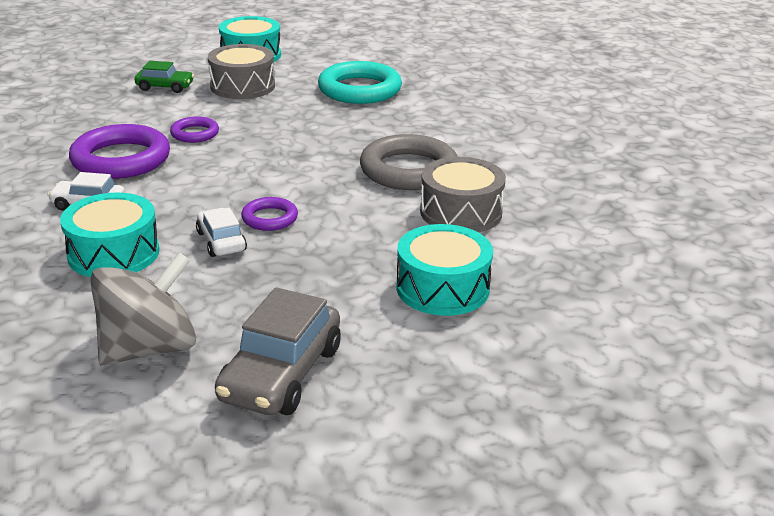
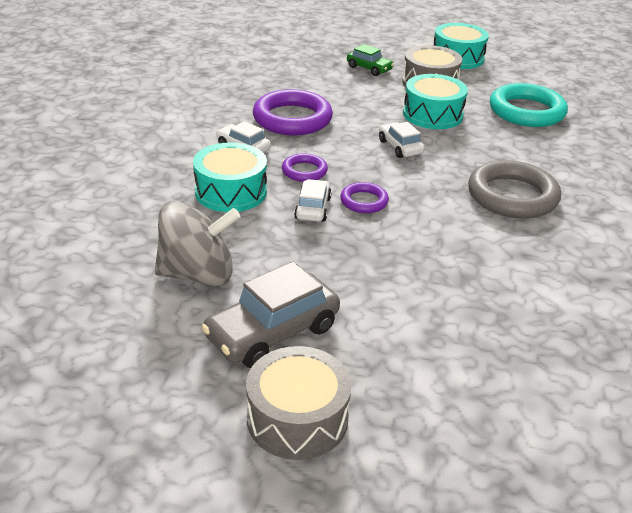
camera: 30 degrees right, 5 degrees up
(195, 133) = (362, 113): purple ring -> purple ring (304, 171)
(263, 156) = (400, 147): none -> white car
(442, 288) = (457, 311): turquoise drum -> turquoise drum (432, 114)
(461, 212) = (528, 249): grey drum -> grey drum (297, 418)

